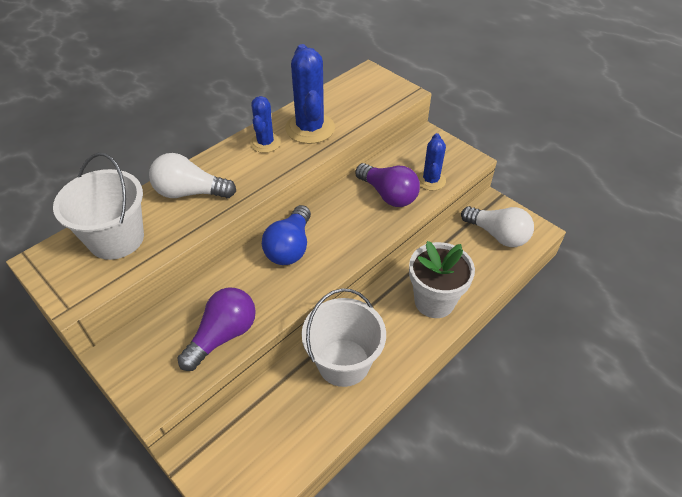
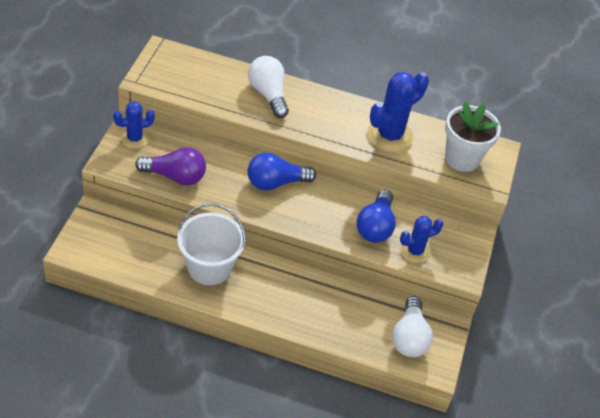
camera: 55 degrees right, 0 degrees up
(116, 239) = (202, 76): white bucket -> none
(265, 143) = (351, 115): blue cactus -> blue cactus (135, 139)
(388, 195) = (375, 226): purple light bulb -> blue light bulb
(434, 301) = (302, 309): white flower pot -> white flower pot (462, 158)

